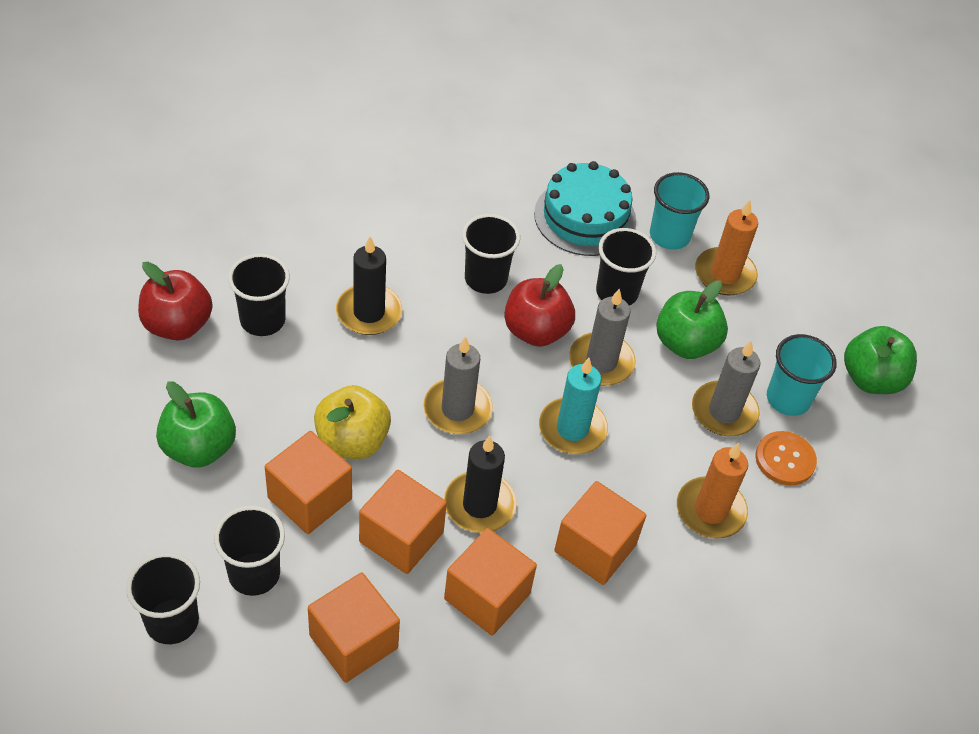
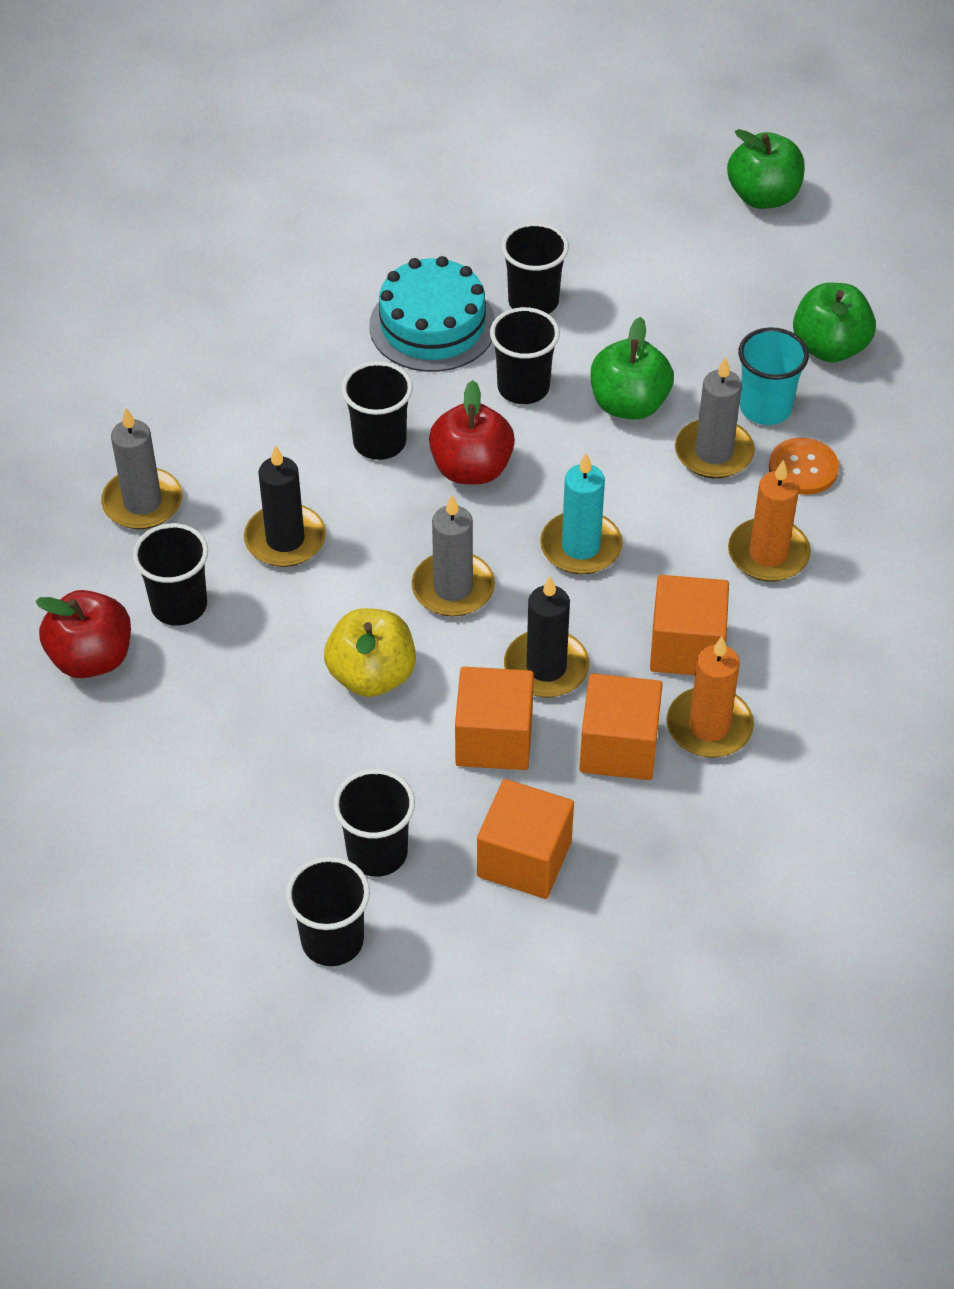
camera: 25 degrees left, 0 degrees up
(199, 448) = (220, 766): green apple -> green apple (763, 196)
(310, 498) = (374, 752): orange cube -> none
(601, 362) = (560, 466): grey candle -> grey candle (142, 502)
(669, 236) = (533, 302): turquoise cup -> black cup
(724, 274) = (617, 314): orange candle -> orange candle (709, 726)

